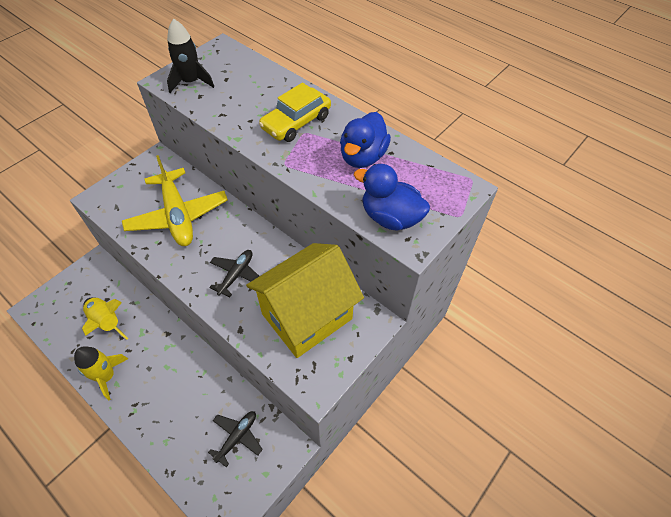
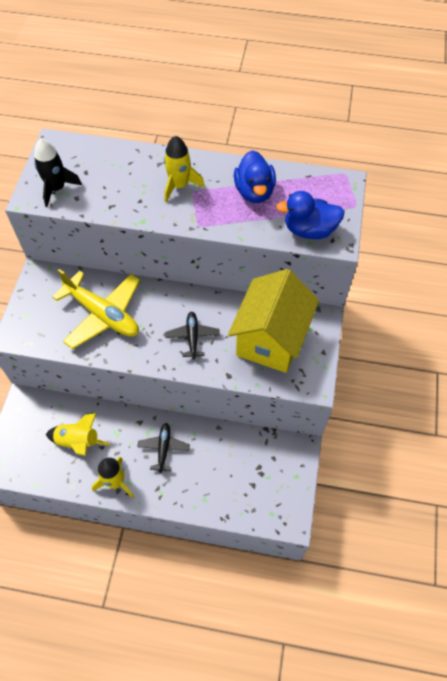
camera: 30 degrees left, 5 degrees up
(237, 437) = (257, 464): black plane -> black plane (164, 448)
(296, 122) = (179, 186): yellow car -> yellow rocket

